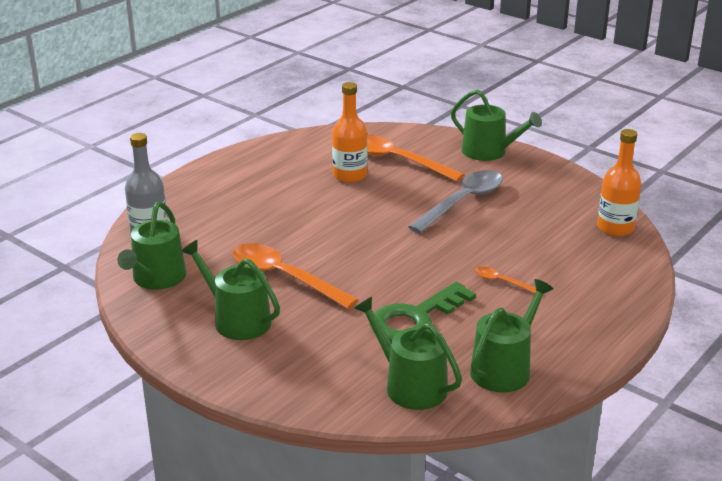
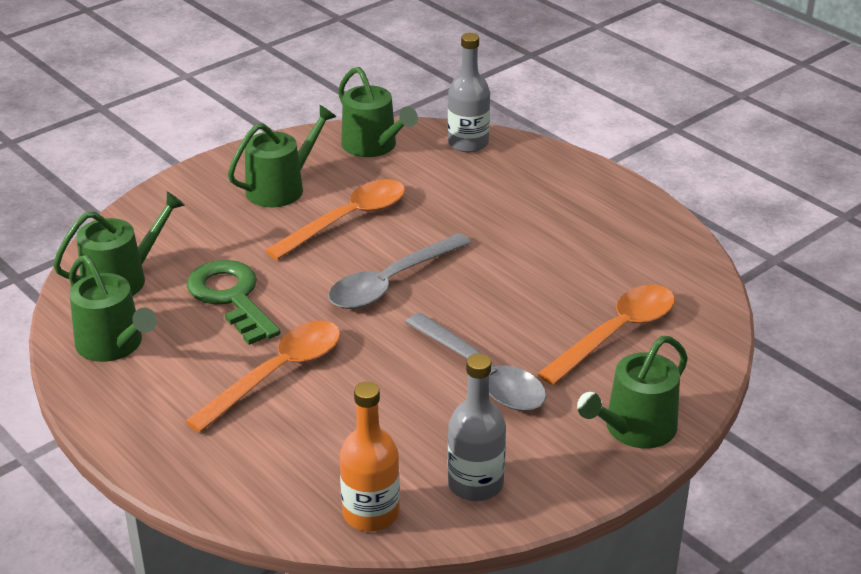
camera: 100 degrees right, 5 degrees up
(156, 279) = (373, 146): green watering can -> green watering can turned 150 degrees counterclockwise
(349, 175) = (577, 287): orange bottle -> none
(369, 247) = (390, 283): none -> grey spoon
(501, 281) = (277, 374): orange spoon -> orange spoon, size x2.19
(567, 196) = (475, 484): none -> grey bottle

